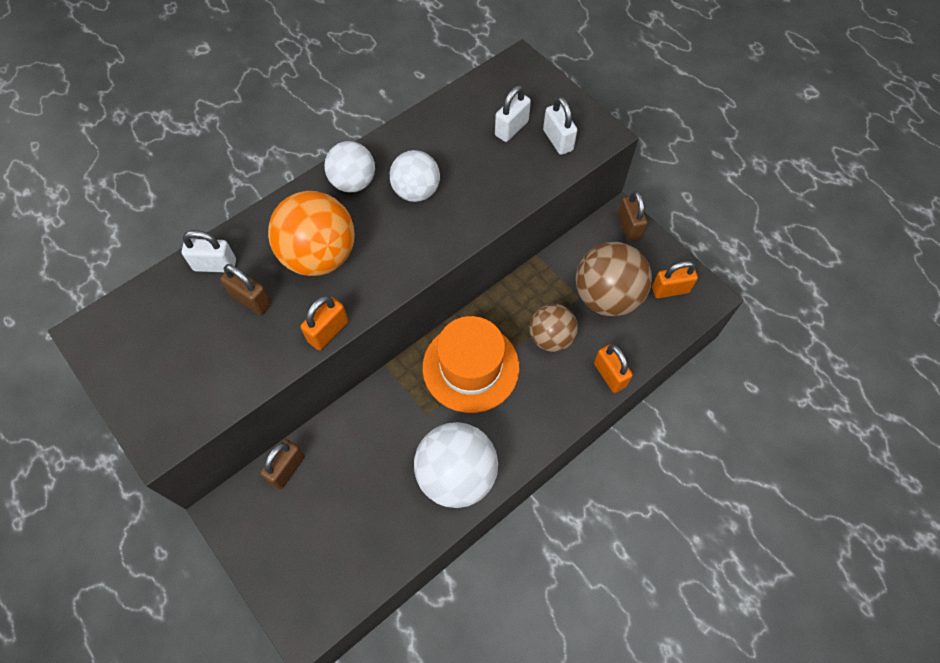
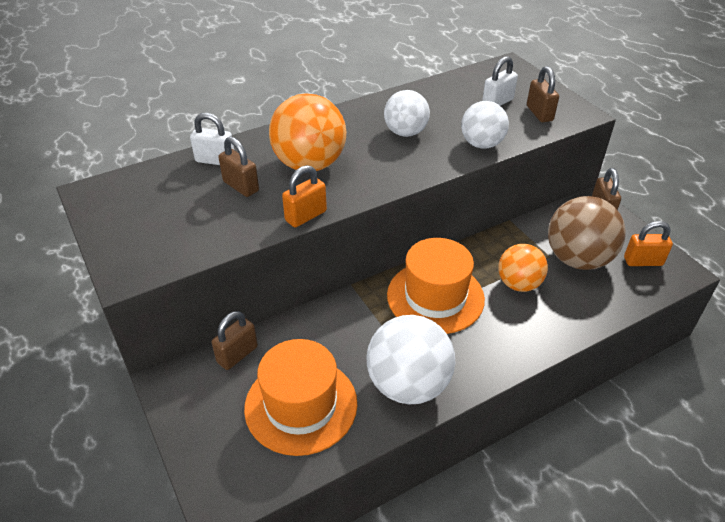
camera: 10 degrees right, 20 degrees down
(353, 182) = (350, 121): white ball -> white ball (481, 144)
(359, 515) = (301, 405): none -> orange hat
(551, 338) = (518, 284): brown ball -> orange ball
(558, 140) = (539, 113): white padlock -> brown padlock
(609, 375) = (578, 321): orange padlock -> none

